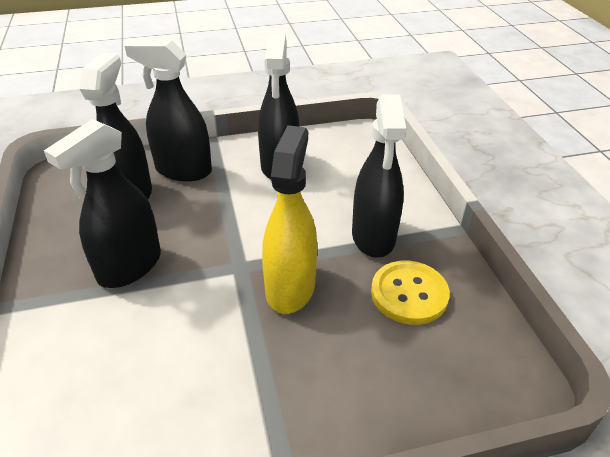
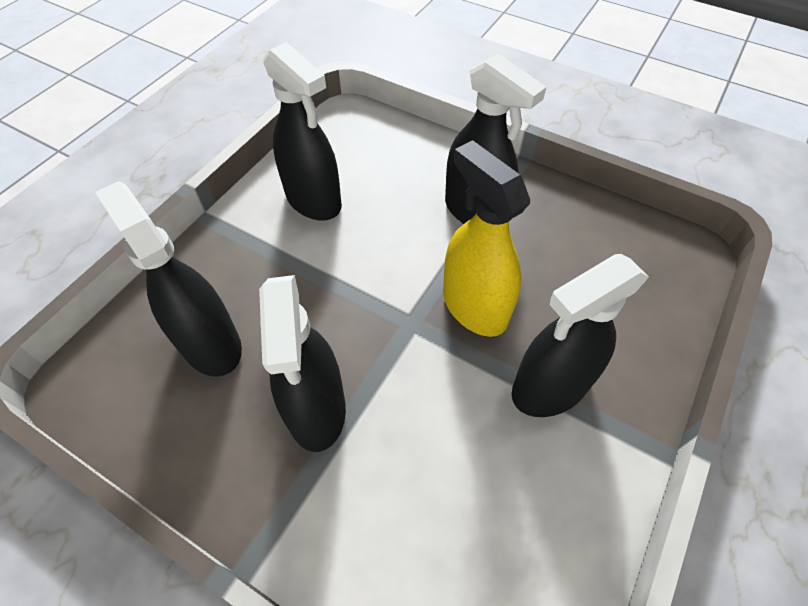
camera: 45 degrees left, 15 degrees up
(183, 170) = (224, 273): black spray bottle -> black spray bottle (549, 387)
(409, 294) = (556, 241): yellow button -> none

